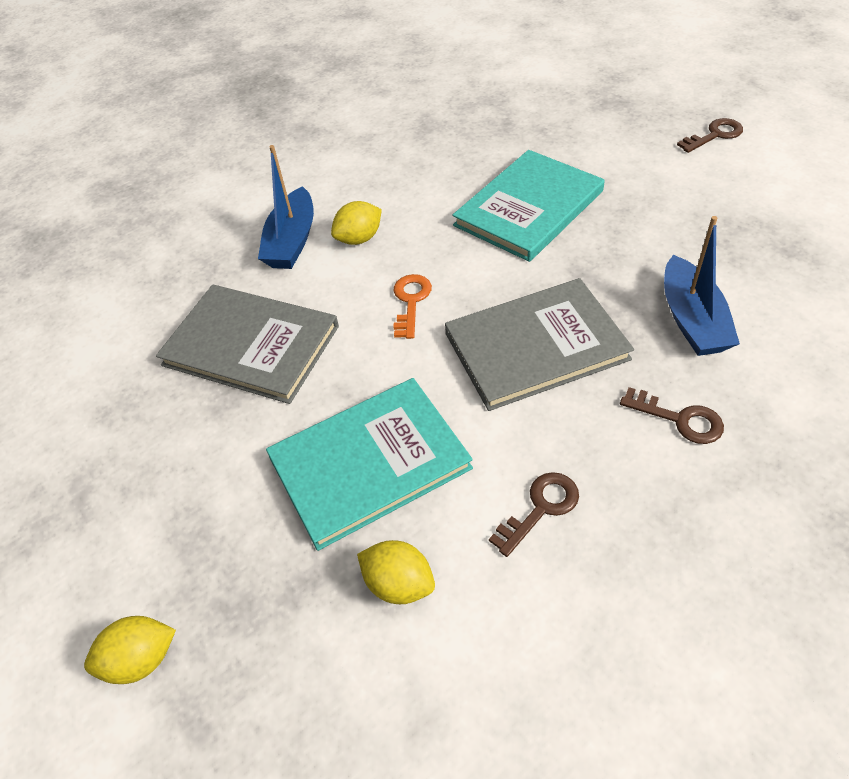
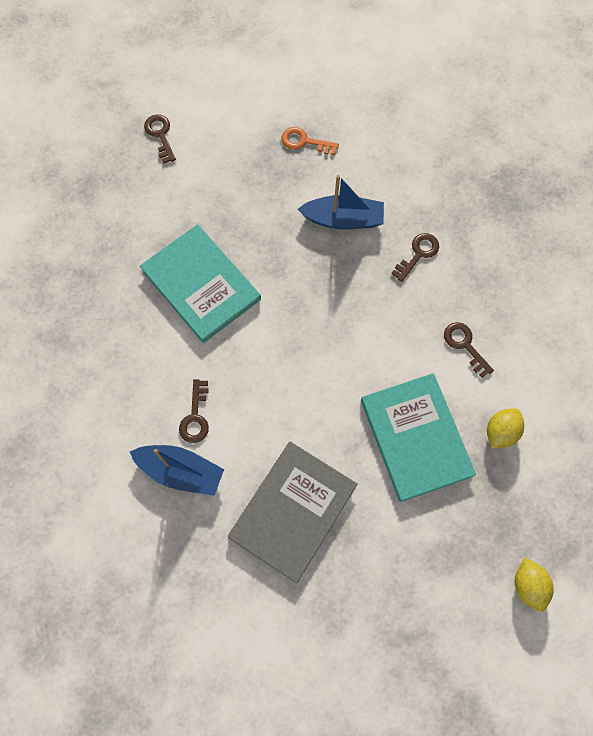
camera: 85 degrees left, 20 degrees up
(359, 239) = (195, 416): yellow lemon -> brown key
(411, 302) = (278, 388): orange key -> orange key (305, 142)
(536, 346) = (342, 316): grey book -> none

